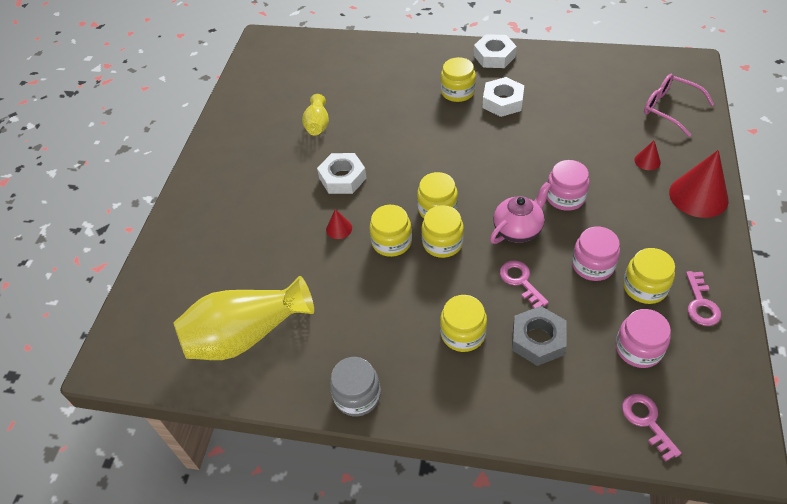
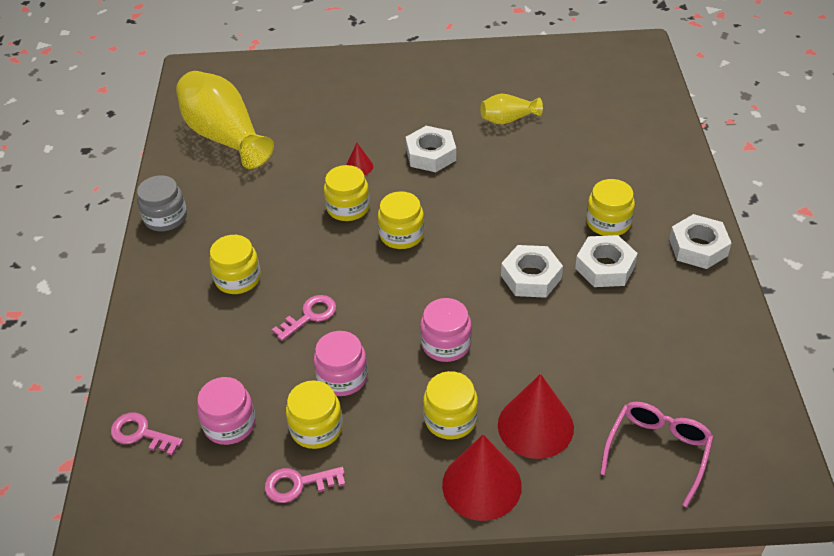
camera: 75 degrees right, 5 degrees down
(442, 243) = (353, 246): yellow jar -> yellow jar (450, 419)
(504, 140) = (531, 277): none -> white nut
(518, 229) = (384, 306): pink teapot -> none
(538, 340) = (235, 337): grey nut -> none
(647, 161) = (535, 426): red cone -> red cone, size x2.12
(647, 421) = (141, 434): pink key -> pink key turned 120 degrees counterclockwise

